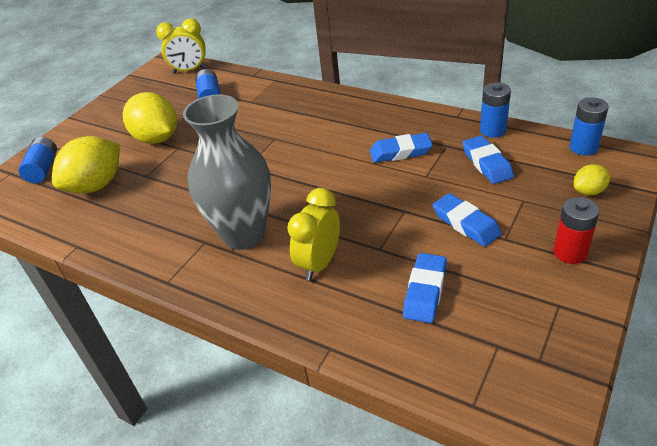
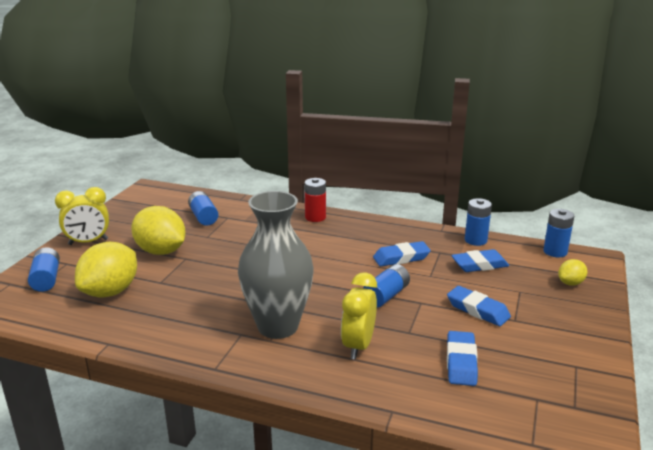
camera: 15 degrees left, 15 degrees down
(189, 71) = (174, 195): yellow clock -> yellow clock (88, 242)
(369, 200) = (386, 295): none -> blue battery
(486, 163) = (479, 265): blue eraser -> blue eraser turned 75 degrees counterclockwise
(570, 252) = (571, 327): red battery -> red battery (315, 217)

